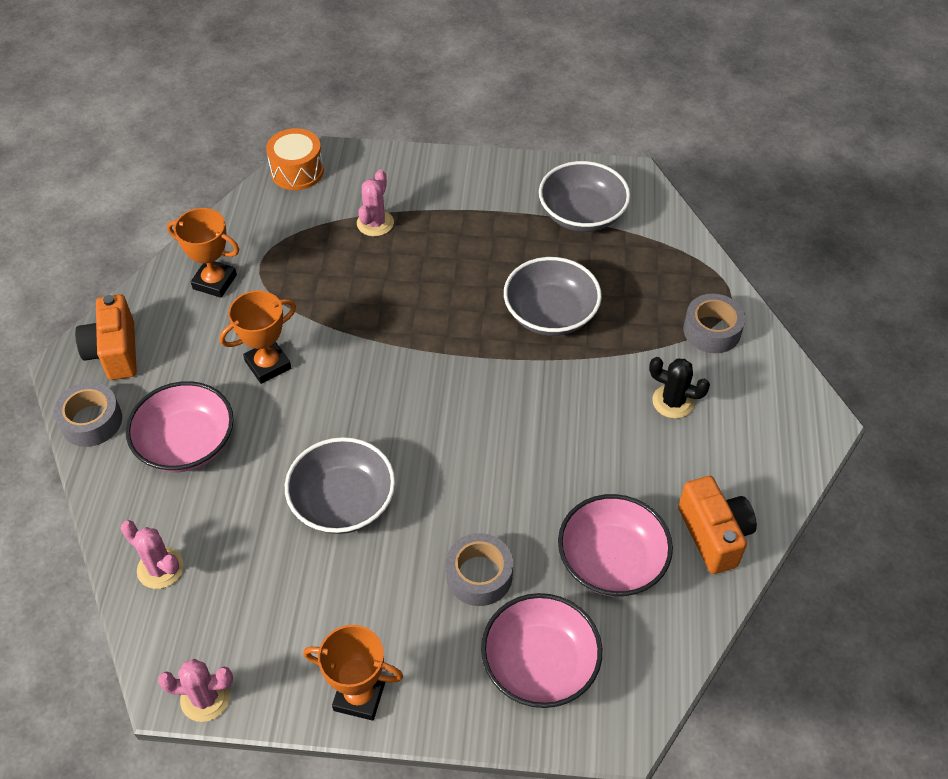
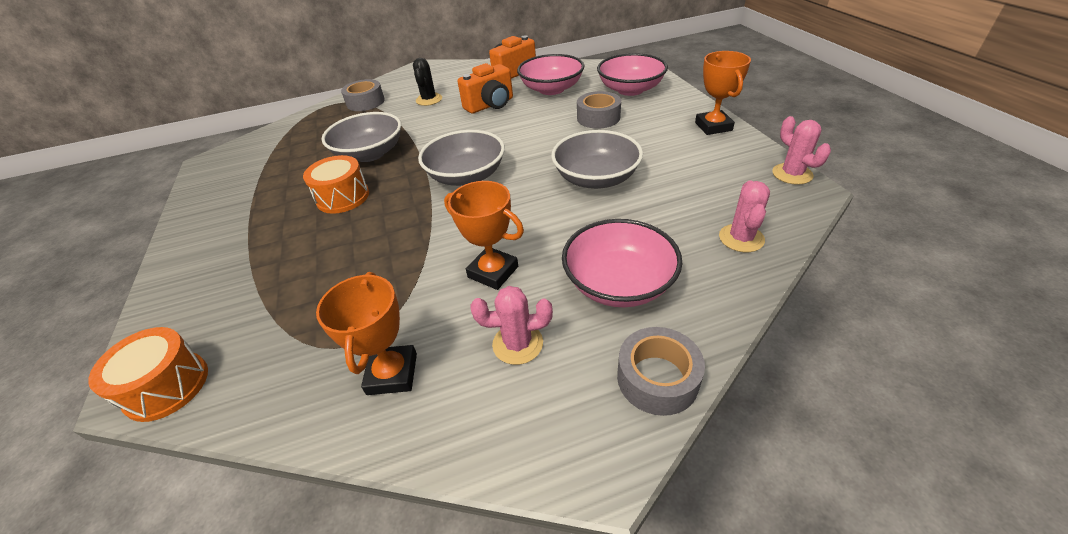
camera: 110 degrees left, 10 degrees down
(114, 352) = (550, 418): orange camera -> orange camera (490, 105)
(375, 223) = (271, 277): pink cactus -> pink cactus (517, 344)
(469, 280) = (343, 197): none -> orange drum
(582, 214) = (254, 170): grey bowl -> grey bowl (466, 176)

